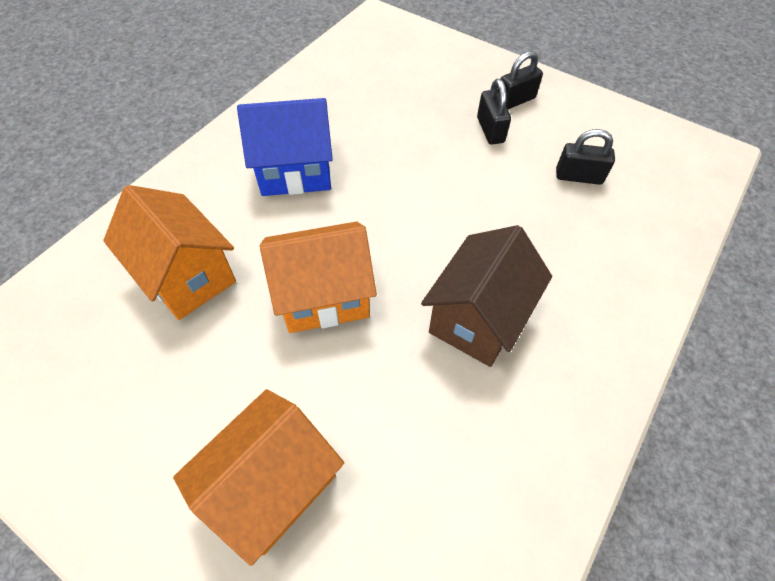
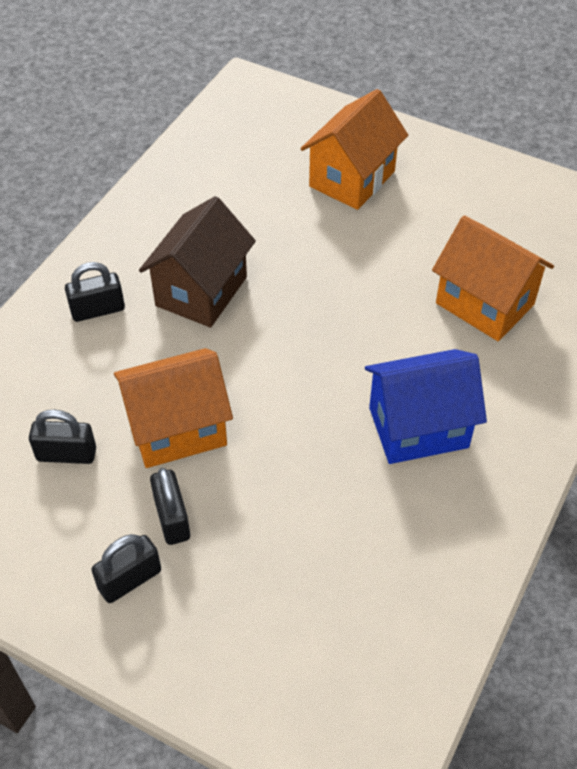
camera: 175 degrees right, 5 degrees down
(324, 297) = (347, 297): orange house -> orange house (177, 429)
(585, 306) = (98, 310): none -> black padlock

